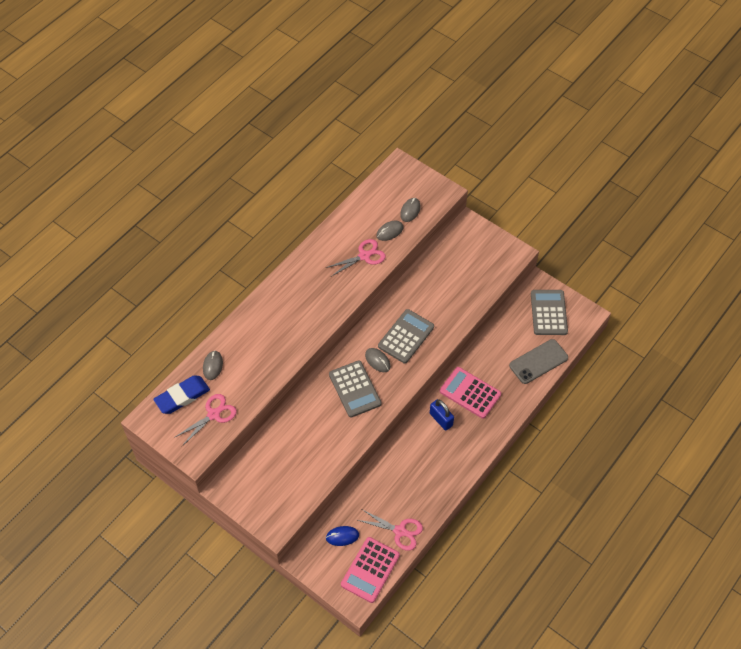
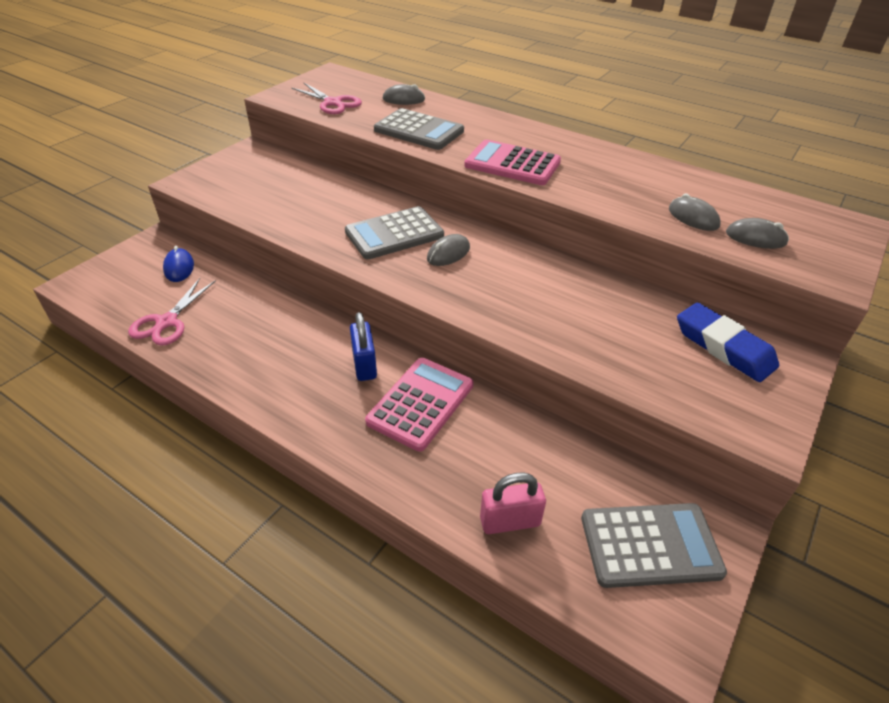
camera: 85 degrees right, 15 degrees down
(182, 396) = (360, 86): blue eraser -> blue eraser (723, 347)
(364, 256) = (627, 195): pink scissors -> none
(370, 570) = (115, 294): pink calculator -> pink calculator (512, 164)
(406, 336) = (501, 281): grey calculator -> grey calculator (419, 131)
(441, 419) = (364, 365): blue padlock -> blue padlock turned 60 degrees counterclockwise
(538, 361) = (510, 521): grey phone -> pink padlock

